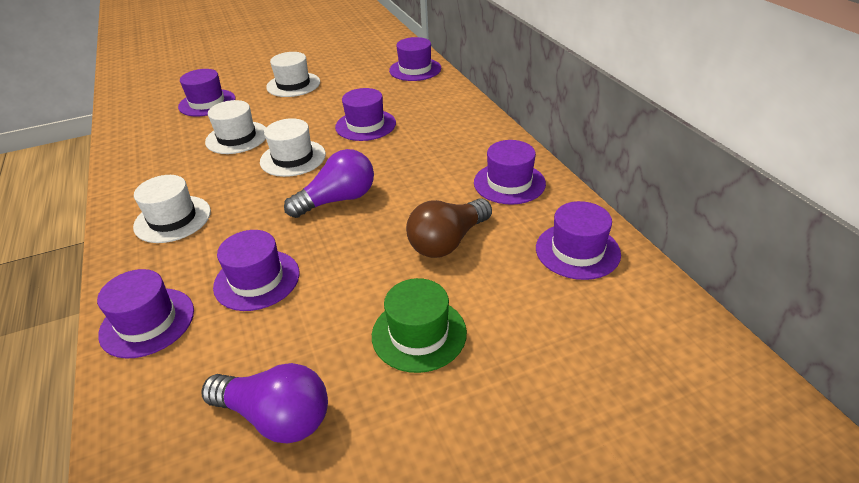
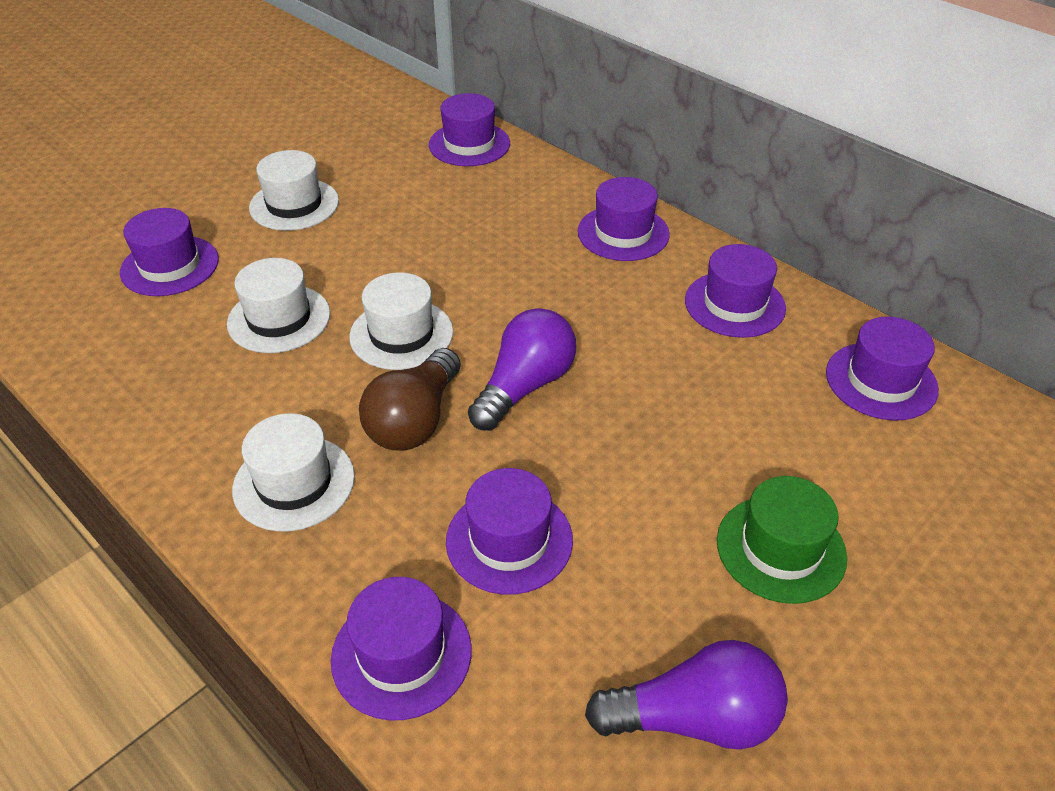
camera: 25 degrees left, 5 degrees up
(365, 125) = (468, 255): purple hat -> purple hat (623, 233)
(448, 242) = (721, 410): brown light bulb -> brown light bulb (415, 420)

